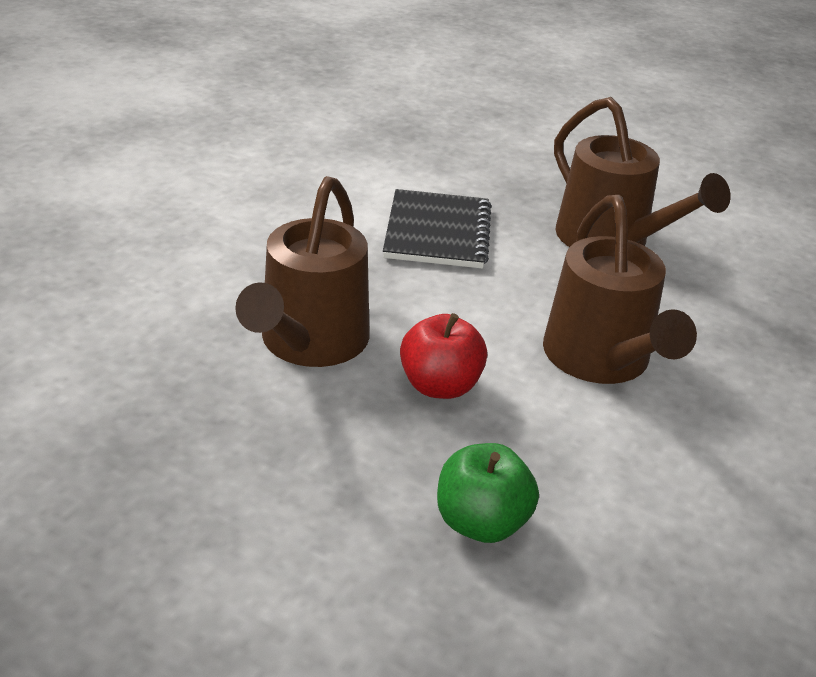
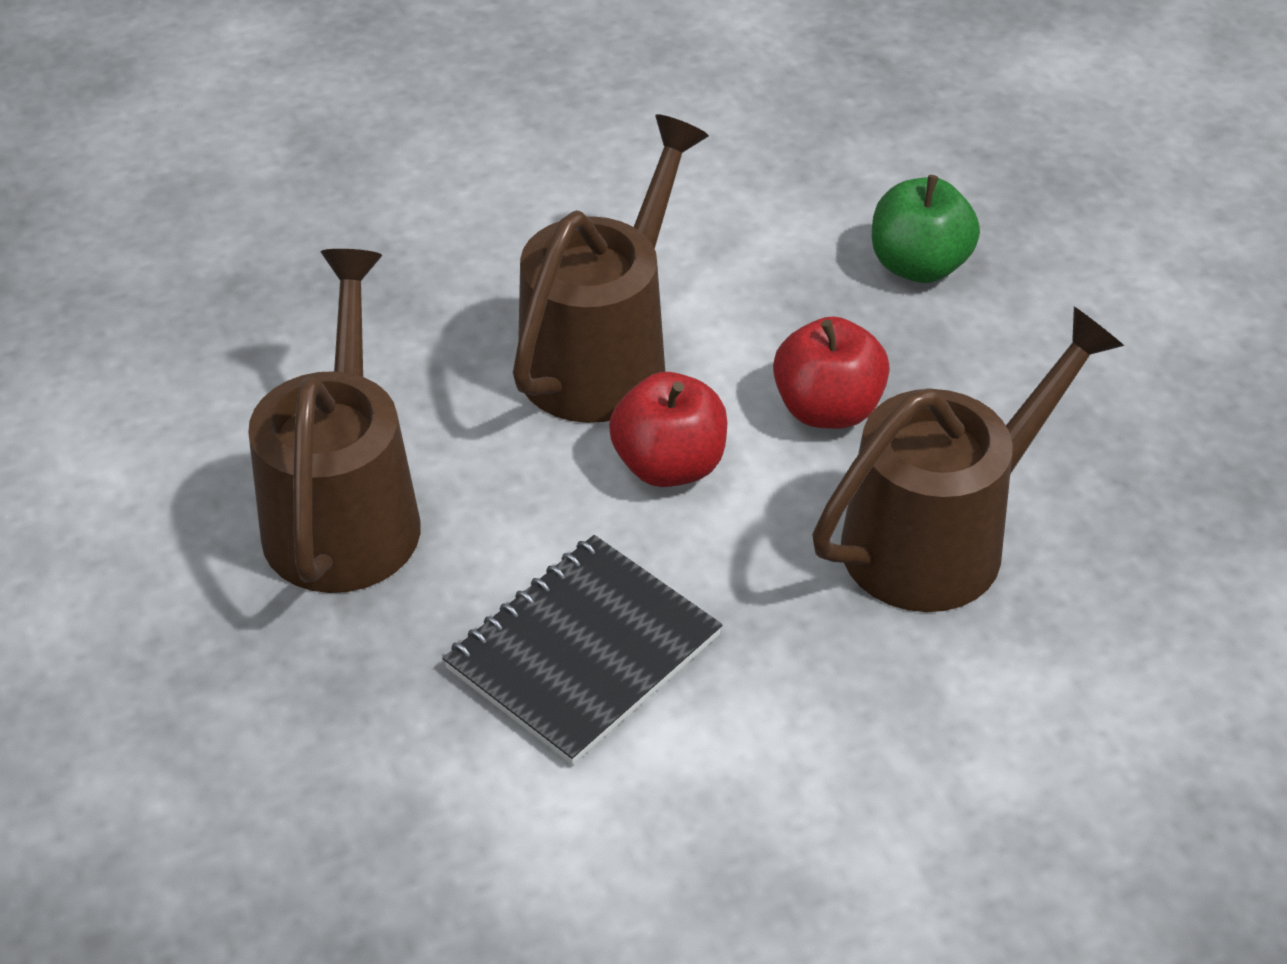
camera: 140 degrees left, 10 degrees up
(492, 319) = (669, 465): none -> red apple

